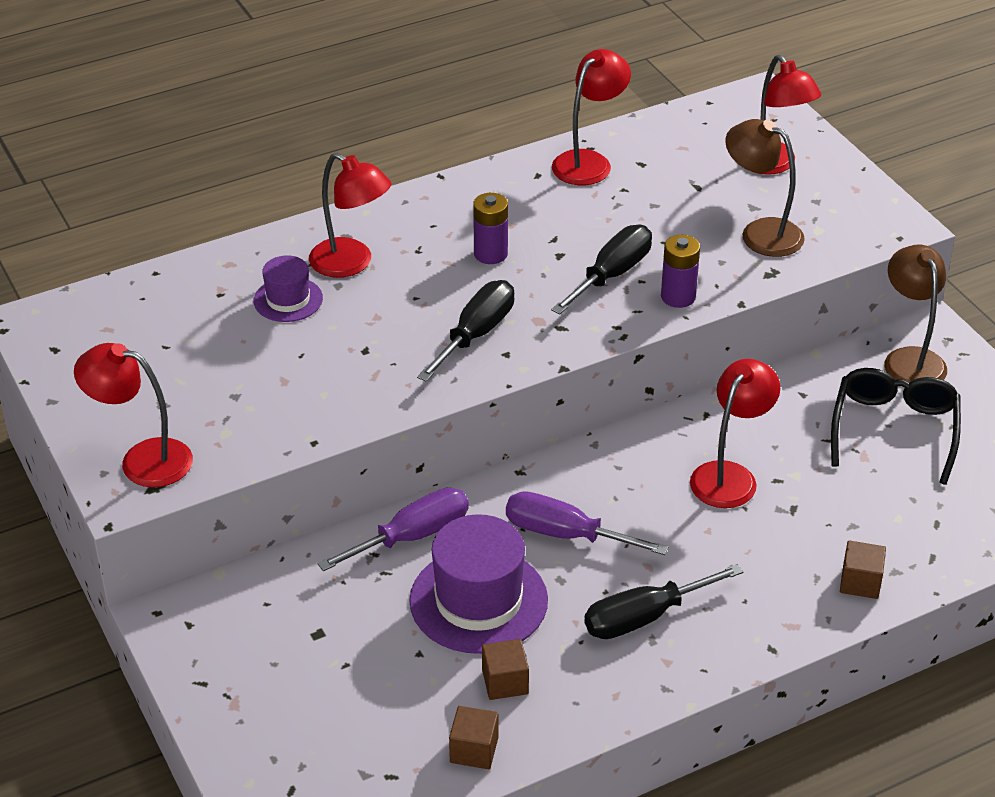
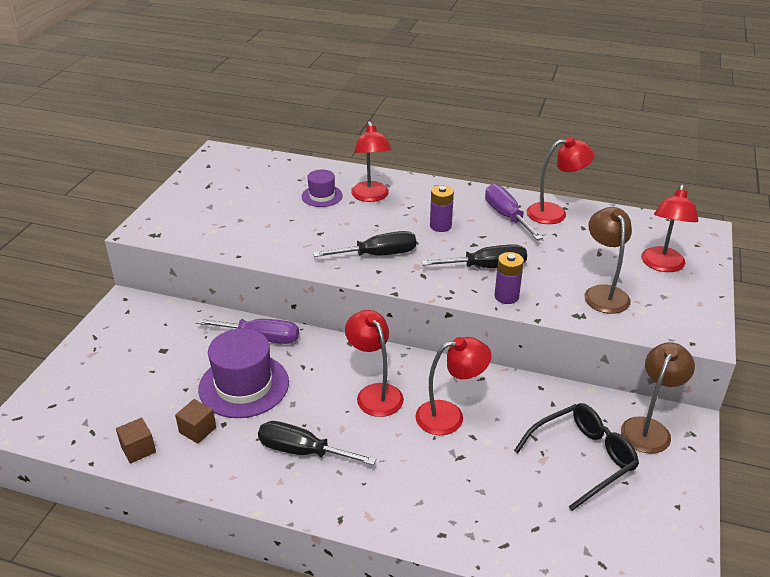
camera: 45 degrees right, 5 degrees down
(142, 460) = (168, 222): red lamp -> red lamp (375, 393)
(565, 534) = (326, 385): purple screwdriver -> purple screwdriver (506, 216)
(860, 582) = (440, 524): brown cube -> none

